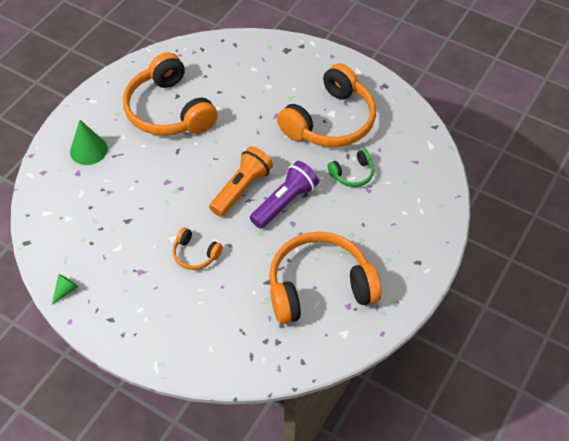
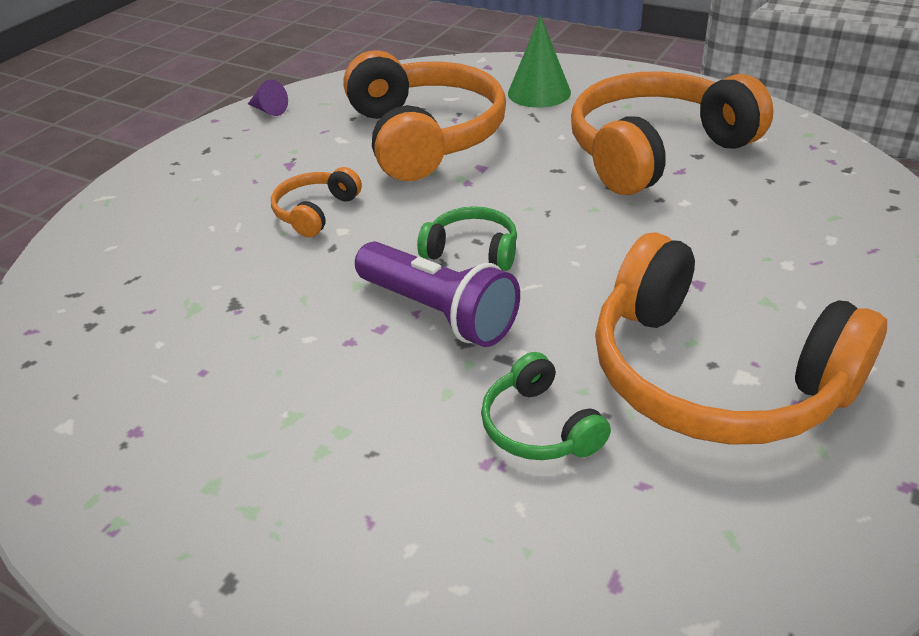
camera: 90 degrees right, 15 degrees down
(66, 290) = (269, 110): green cone -> purple cone
(241, 189) = (472, 251): orange flashlight -> green headphones
(319, 287) = (201, 379): orange headphones -> orange headphones (424, 136)

